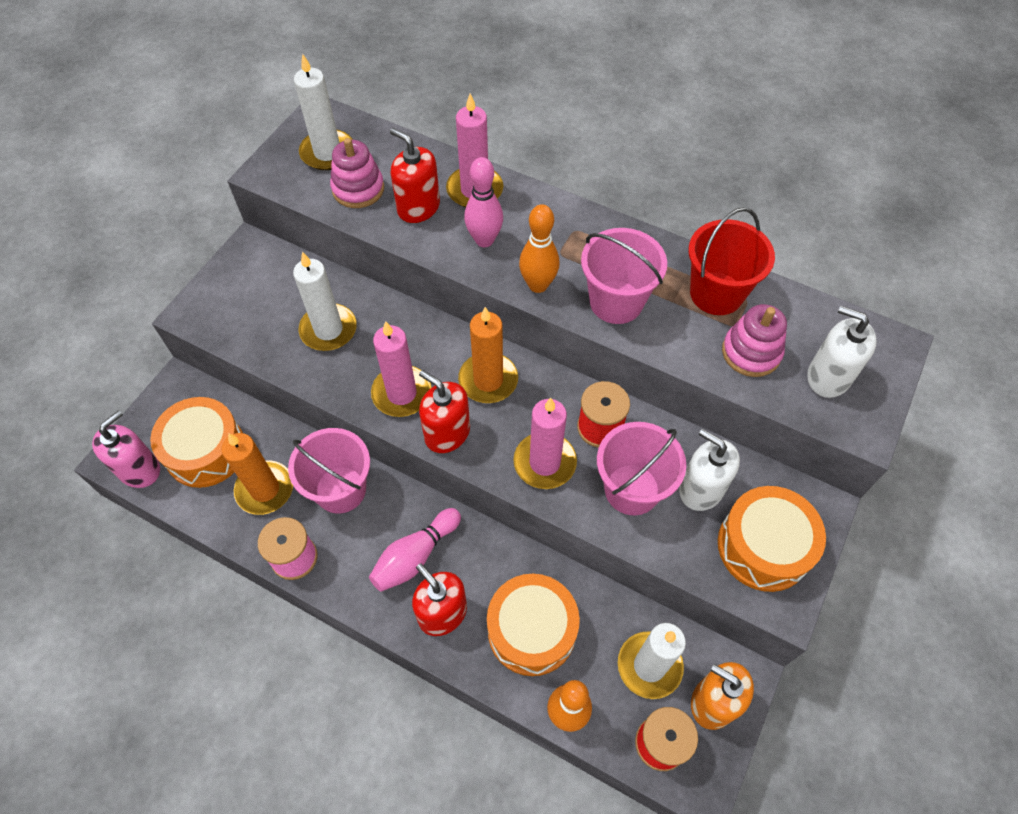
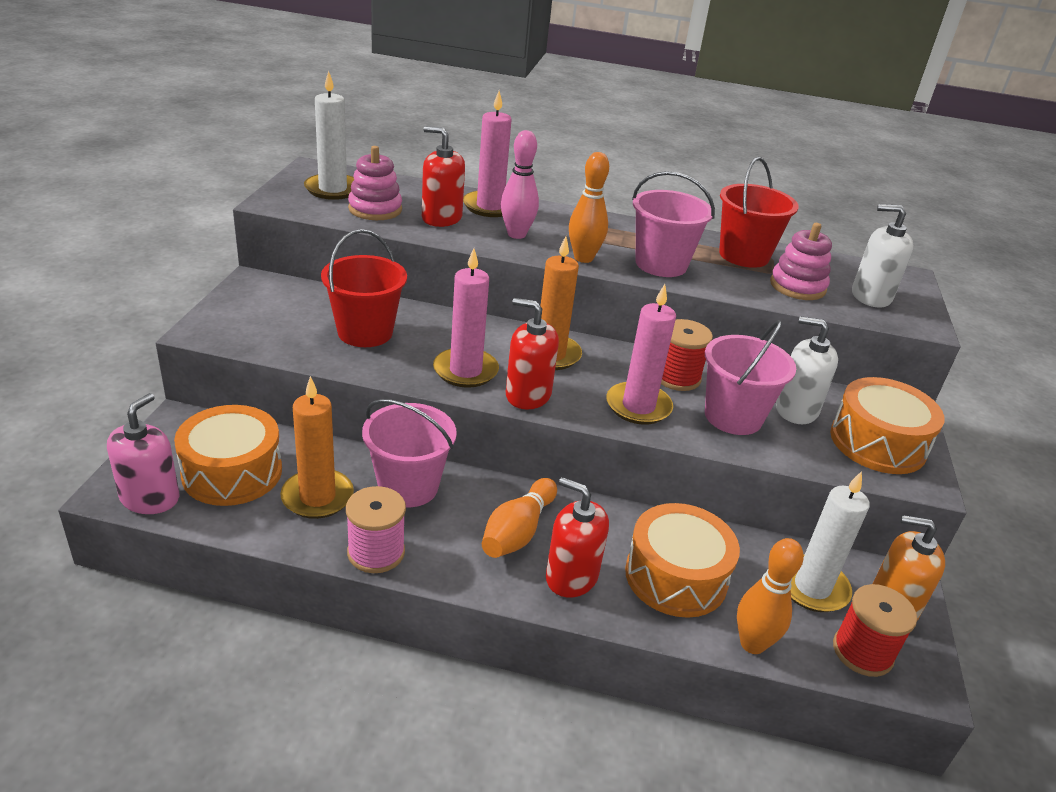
camera: 20 degrees left, 25 degrees down
(328, 330) = (365, 332): white candle -> red bucket
(415, 556) = (518, 531): pink bowling pin -> orange bowling pin

